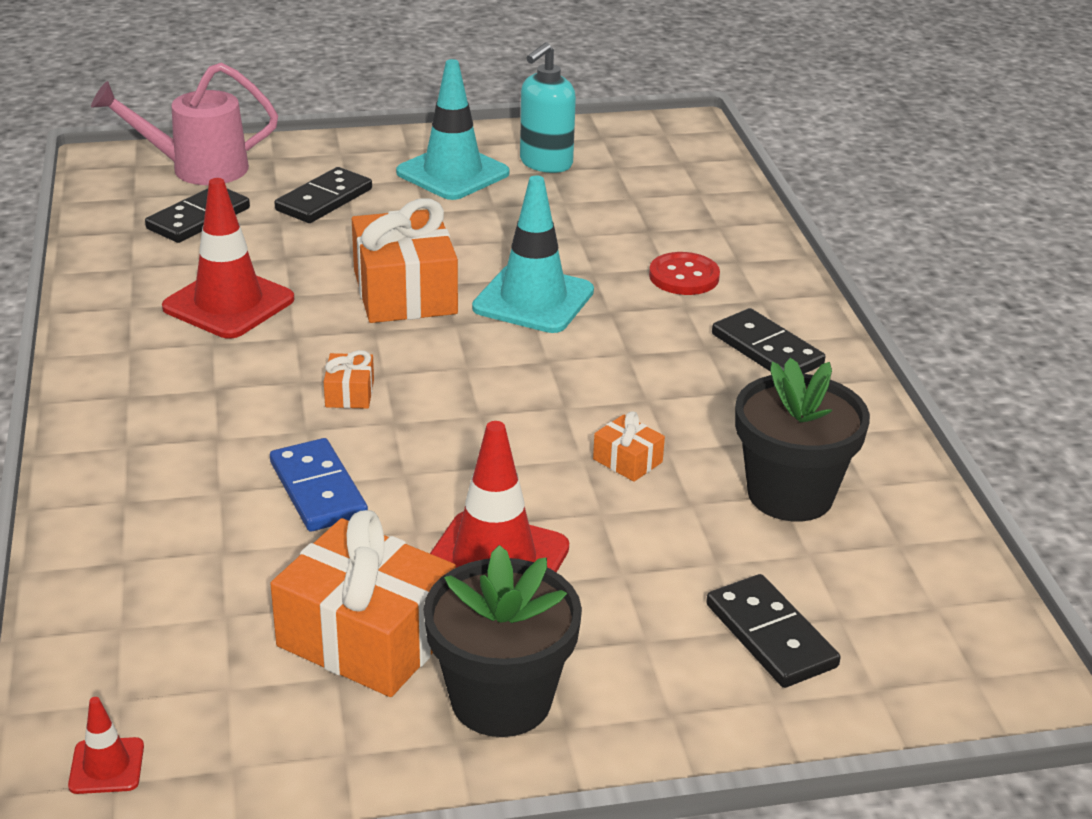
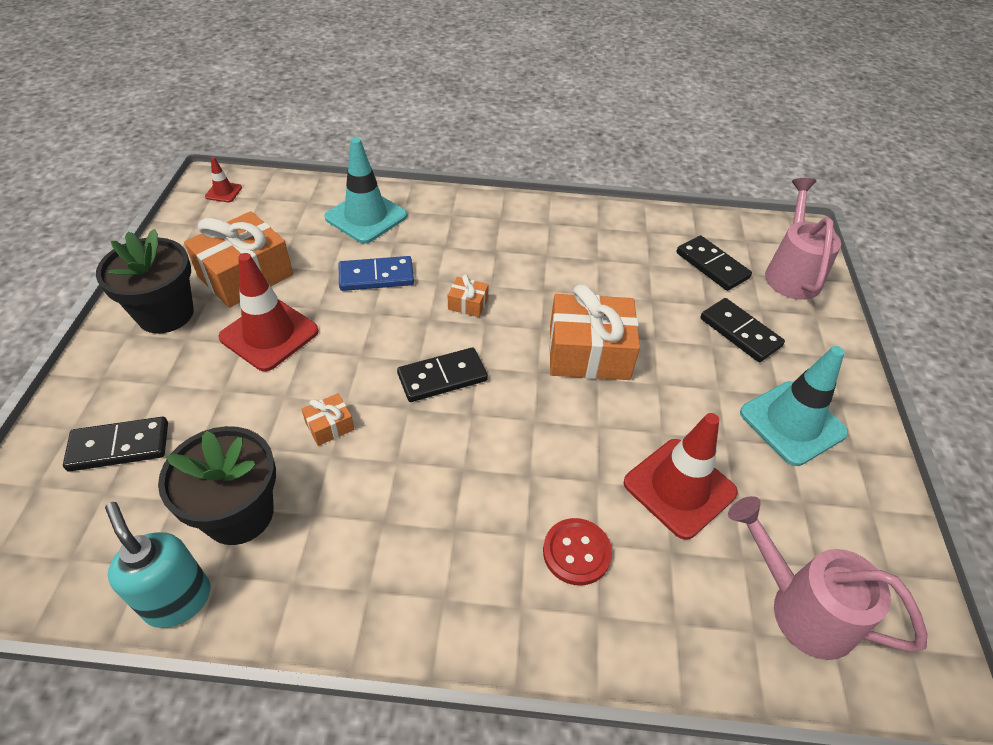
camera: 105 degrees right, 15 degrees up
(228, 303) = (592, 266): red traffic cone -> red traffic cone (679, 488)
(533, 300) = (560, 427): turquoise traffic cone -> turquoise traffic cone (366, 217)
(545, 163) = (818, 501): turquoise soap dispenser -> turquoise soap dispenser (178, 600)
(662, 173) = (801, 608): none -> pink watering can
(767, 349) = (434, 577): black domino -> black domino (442, 377)

